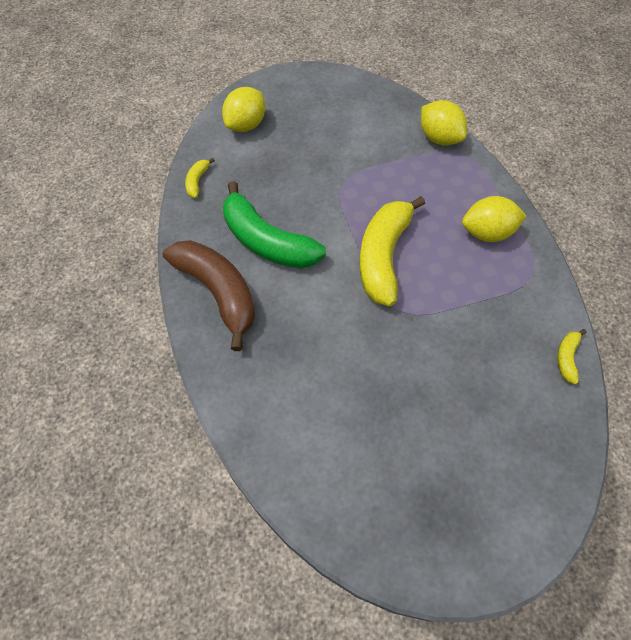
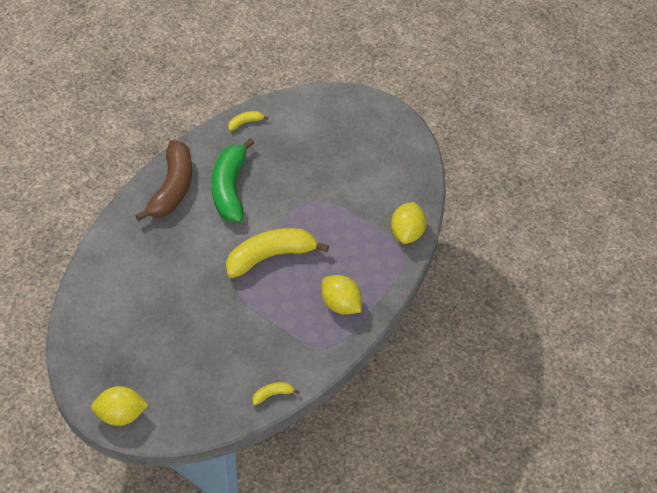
camera: 50 degrees right, 5 degrees down
(246, 125) = (317, 116): yellow lemon -> yellow lemon (121, 414)

